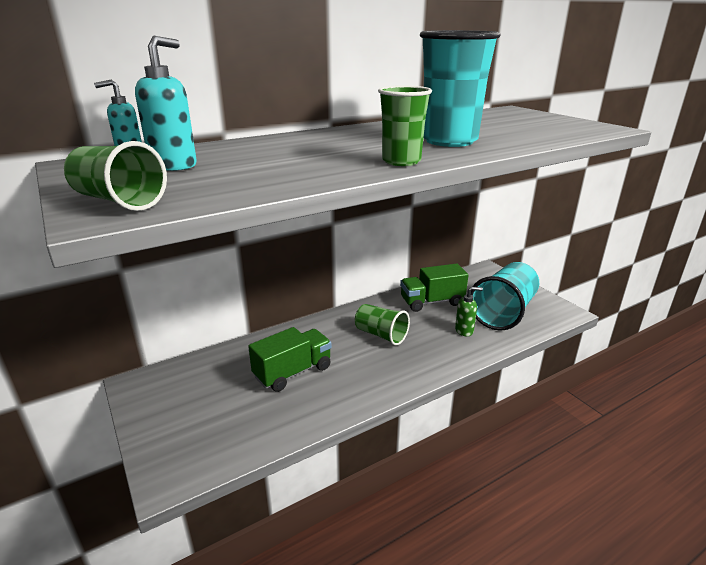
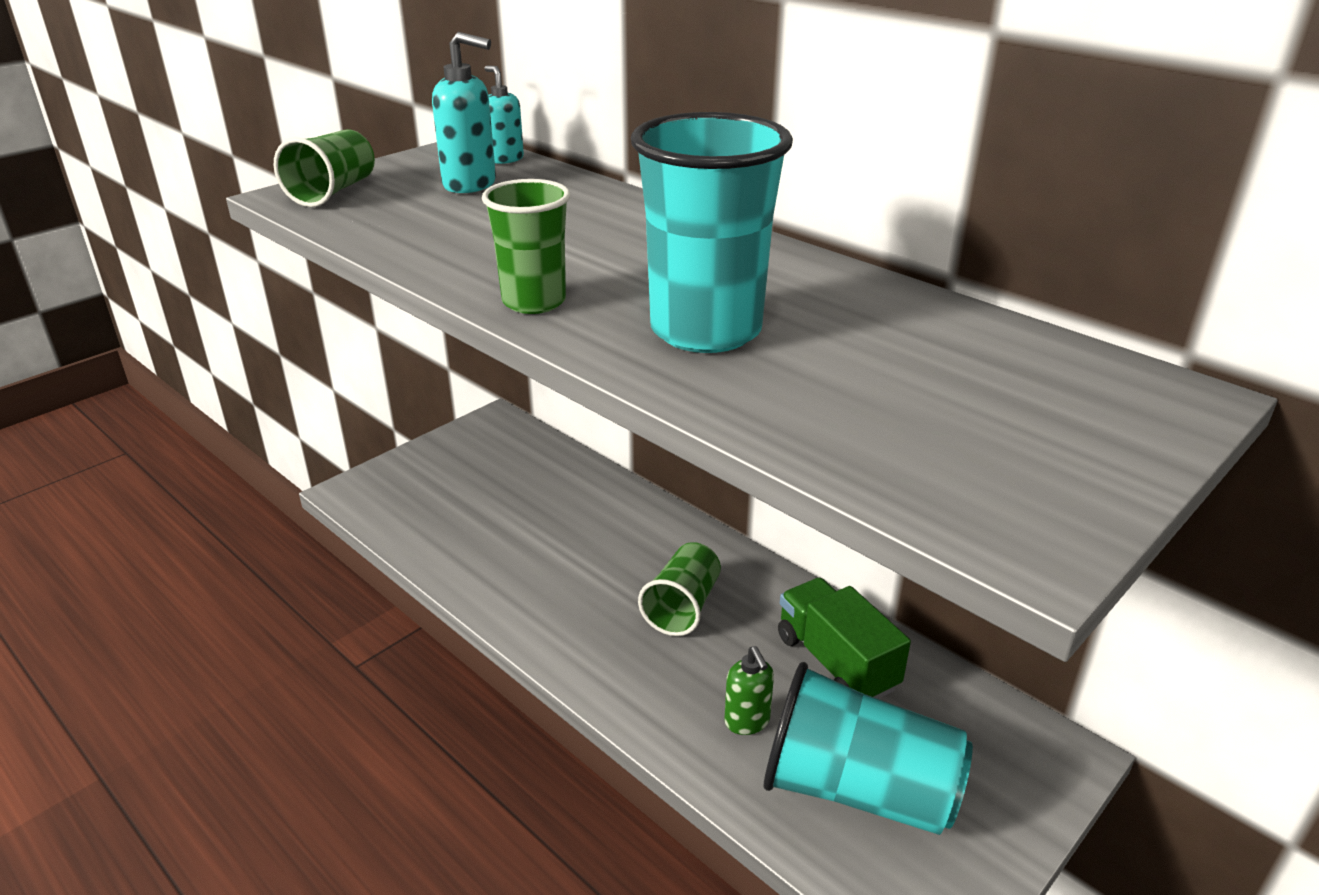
camera: 75 degrees right, 5 degrees up
(293, 372) = (551, 533): green truck -> none

